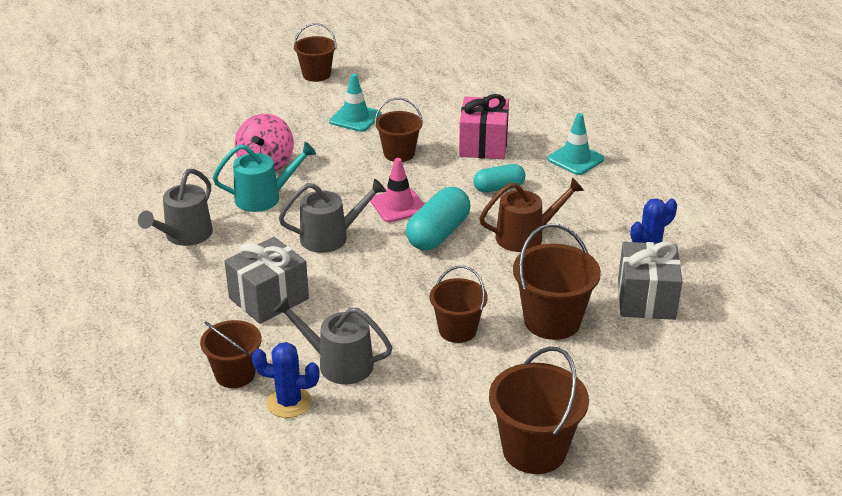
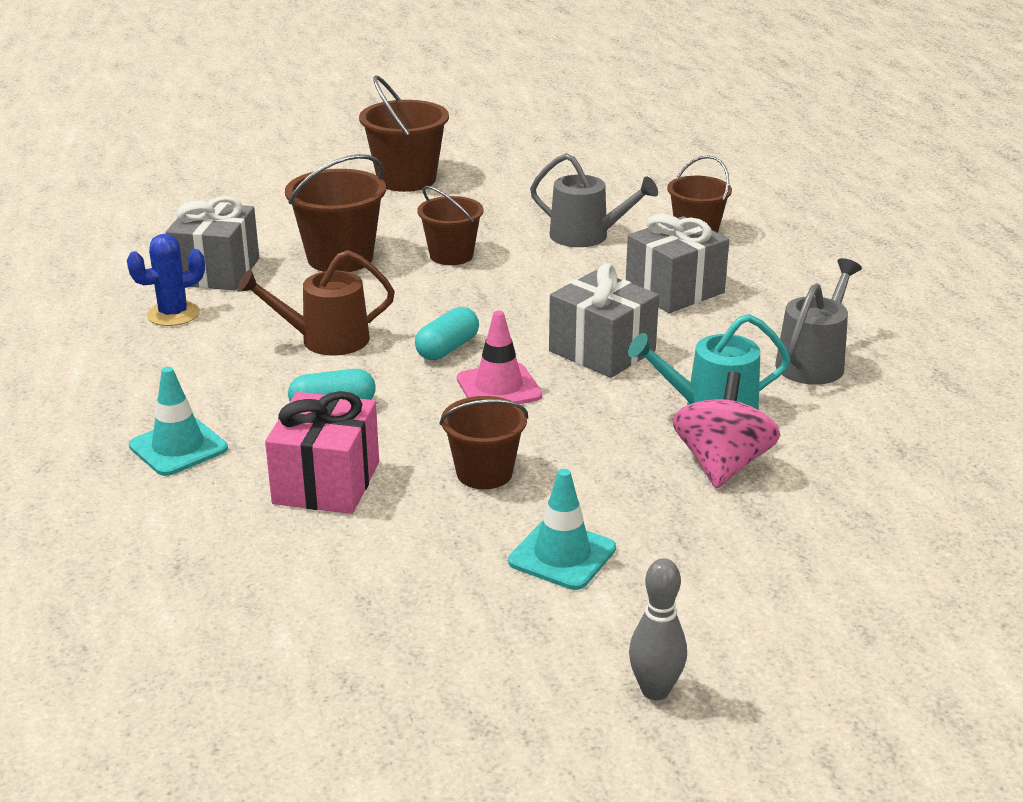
camera: 175 degrees left, 5 degrees down
(289, 402) = (635, 213): blue cactus -> none
(316, 75) = (655, 690): brown bucket -> grey bowling pin
(330, 237) = (602, 351): grey watering can -> grey gift
(438, 234) = (447, 348): turquoise capsule -> turquoise capsule, size x0.64

